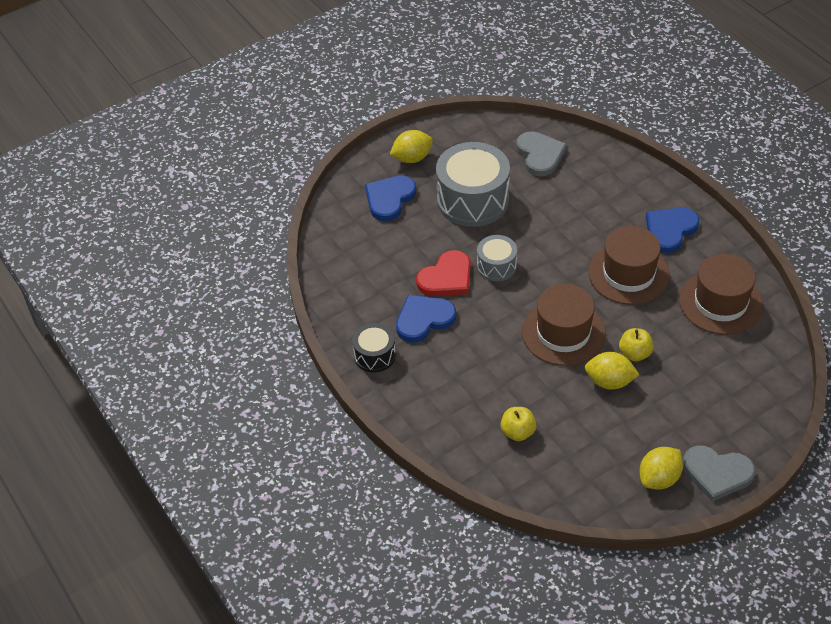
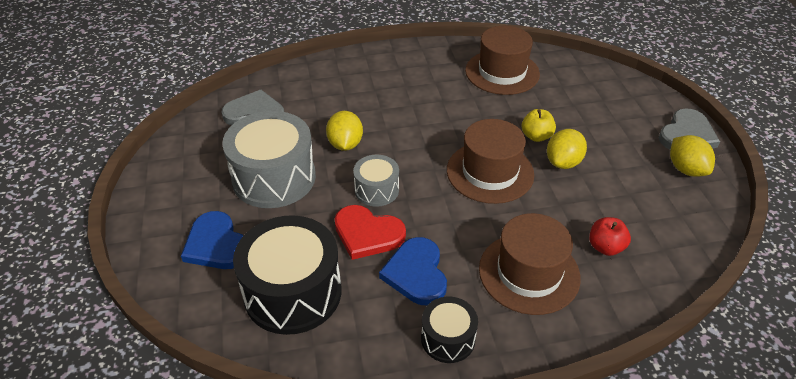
camera: 70 degrees left, 5 degrees down
(370, 257) = (293, 292): none -> black drum
(412, 158) = (173, 205): yellow lemon -> yellow lemon (345, 144)
(446, 277) = (367, 234): red heart -> red heart turned 135 degrees clockwise
(518, 432) = (605, 247): yellow apple -> red apple
(628, 274) = (441, 109): brown hat -> brown hat (529, 273)
(670, 230) = (406, 71): blue heart -> none

